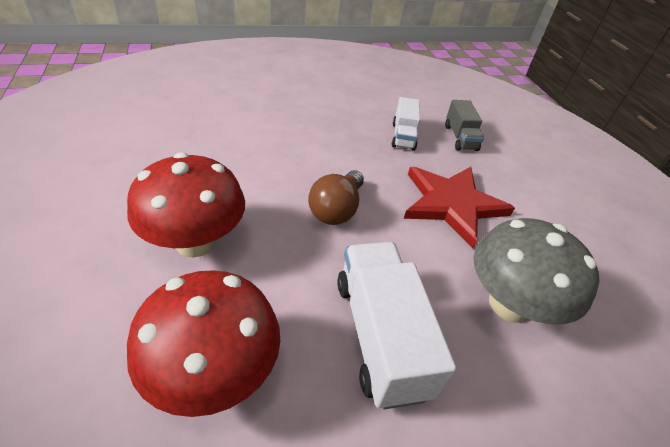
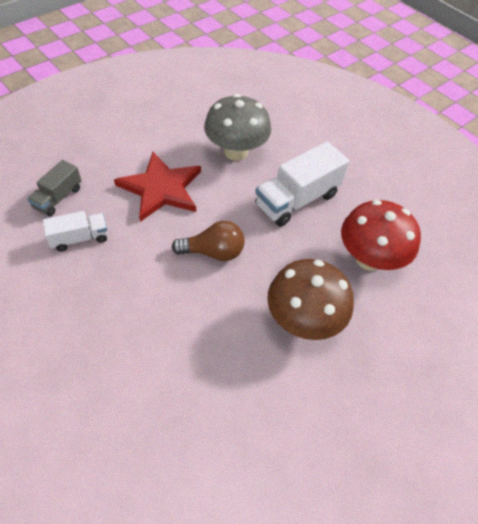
camera: 115 degrees left, 10 degrees up
(195, 242) = (303, 320): red mushroom -> brown mushroom
(460, 138) = (58, 198): grey truck -> grey truck turned 150 degrees clockwise

